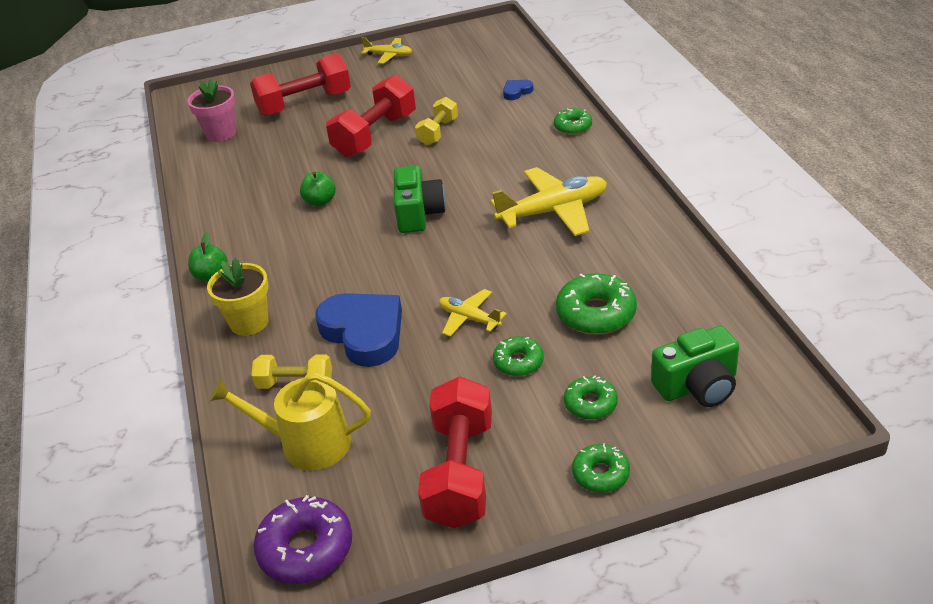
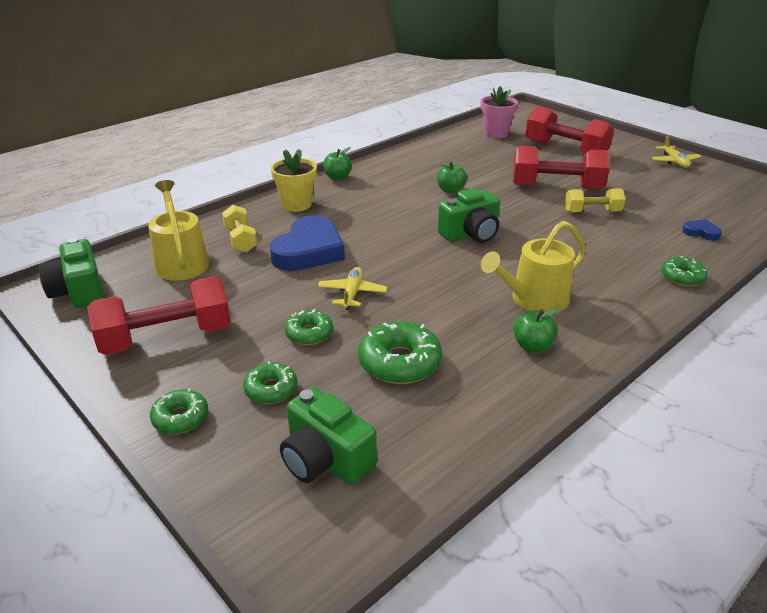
camera: 60 degrees right, 5 degrees down
(306, 549) = (78, 291): purple donut -> green camera
(553, 211) = (534, 299): yellow plane -> yellow watering can
(616, 233) = (532, 346): none -> green apple

